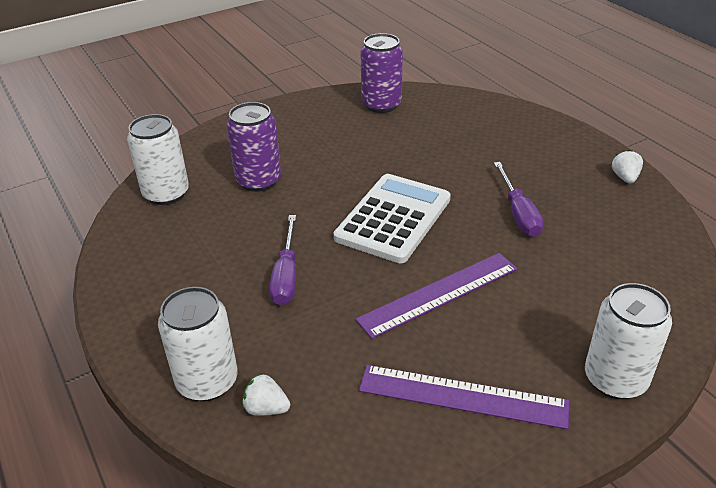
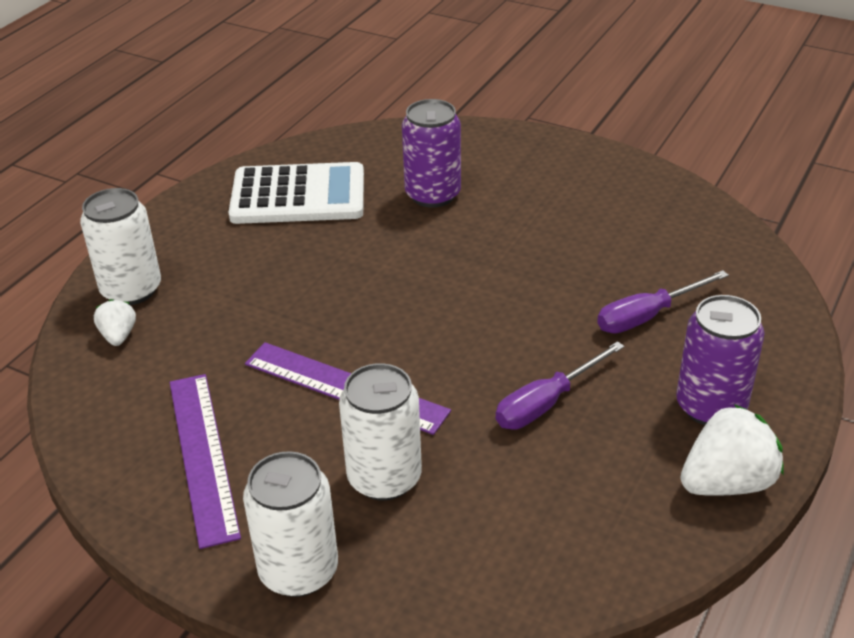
camera: 60 degrees right, 0 degrees up
(166, 194) = (361, 152): white can -> white can (384, 478)
(286, 275) = (298, 275): purple screwdriver -> purple screwdriver (647, 316)
(381, 104) = (672, 215): purple can -> purple can (710, 406)
(393, 218) = (448, 309): white calculator -> white calculator (298, 196)
(625, 178) = (727, 482): white strawberry -> white strawberry, size x1.83

